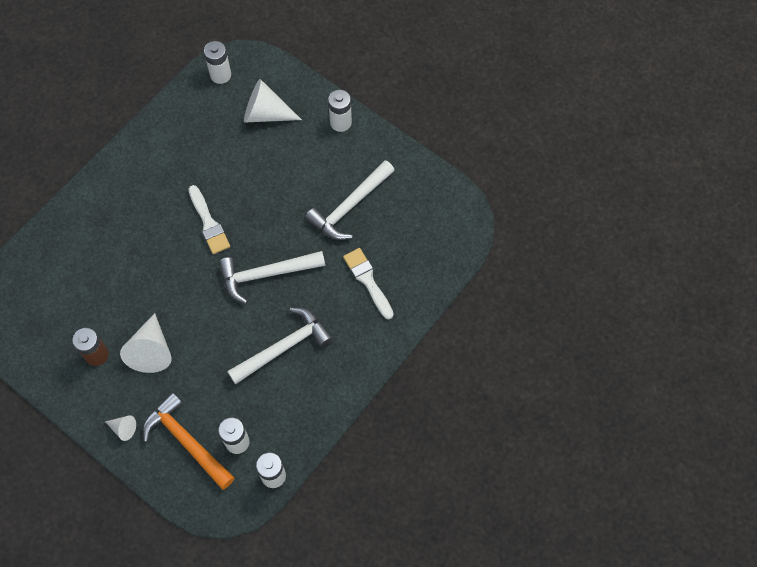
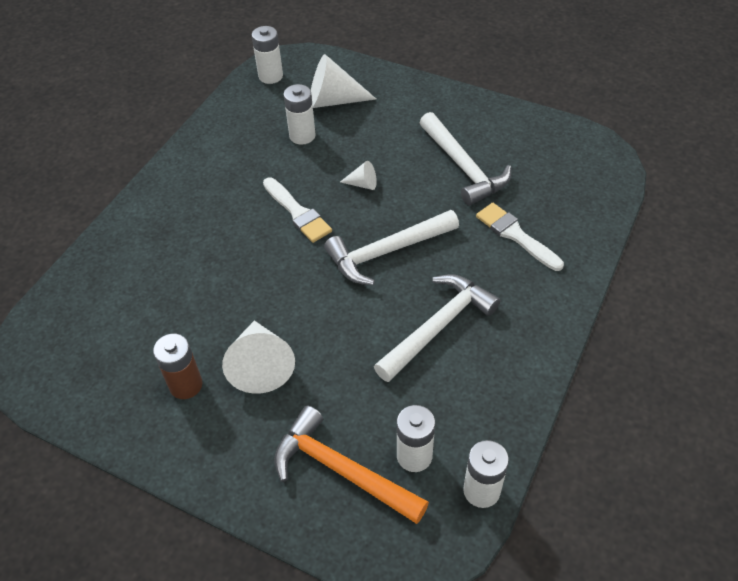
camera: 10 degrees left, 15 degrees down
(123, 428) = (245, 472): white cone -> white cone (362, 184)
(340, 122) = (421, 94): white battery -> white battery (302, 135)
(350, 206) = (463, 167): white hammer -> white hammer turned 60 degrees counterclockwise

